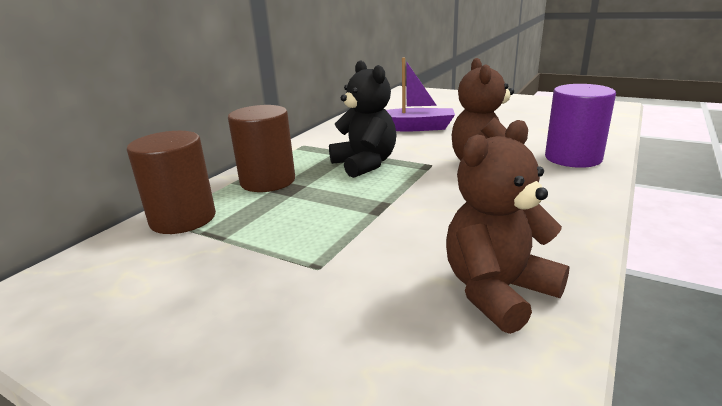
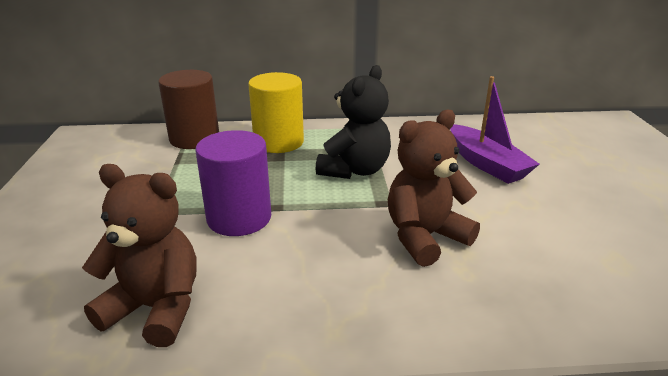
camera: 55 degrees right, 5 degrees up
(268, 181) = (278, 142): brown cylinder -> yellow cylinder
(573, 158) = (524, 301): purple cylinder -> purple cylinder (239, 218)

